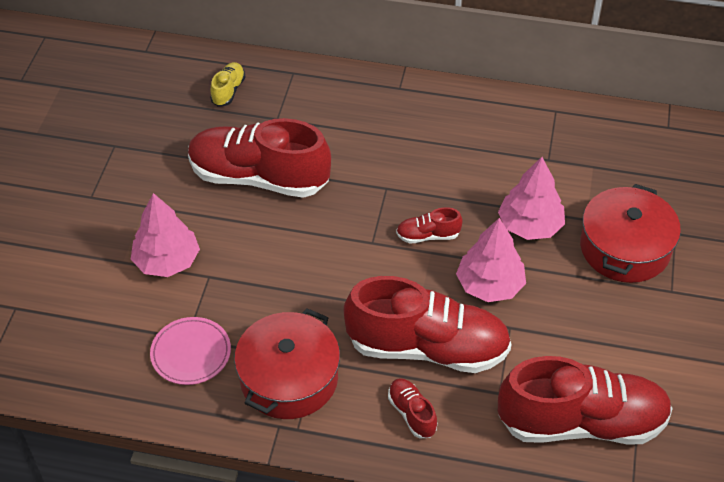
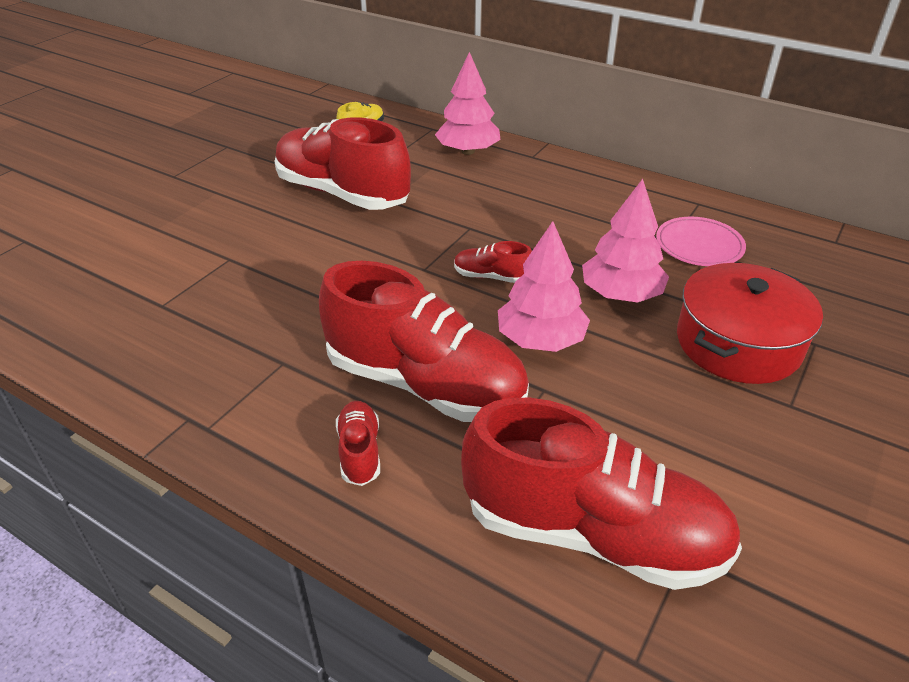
camera: 20 degrees right, 10 degrees down
(167, 261) = (199, 237): pink tree -> pink tree (468, 151)
(191, 353) = (153, 320): pink plate -> pink plate (699, 245)
(289, 378) = (239, 372): red pot -> none

